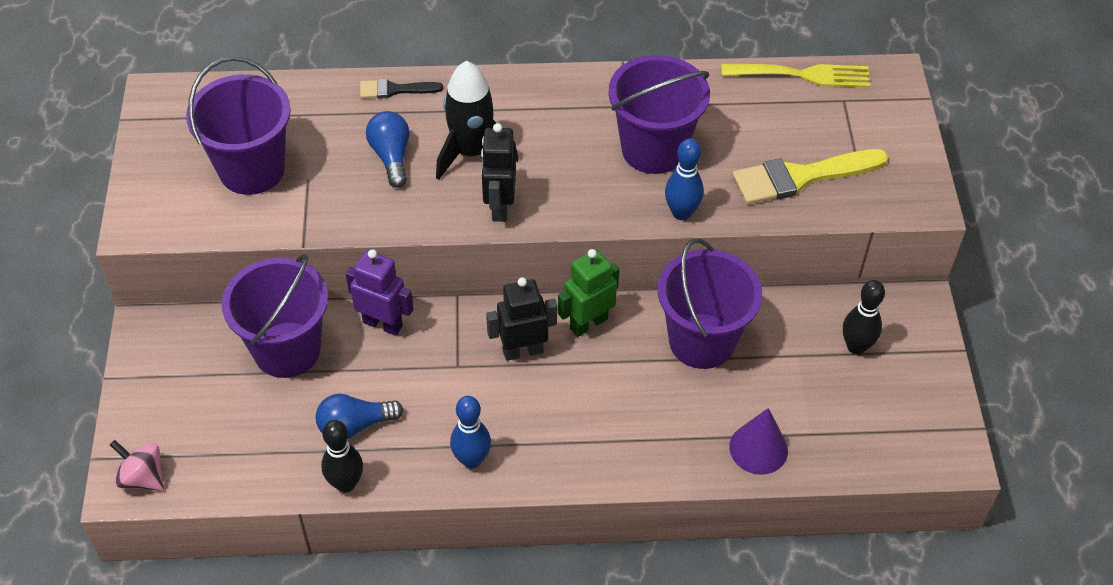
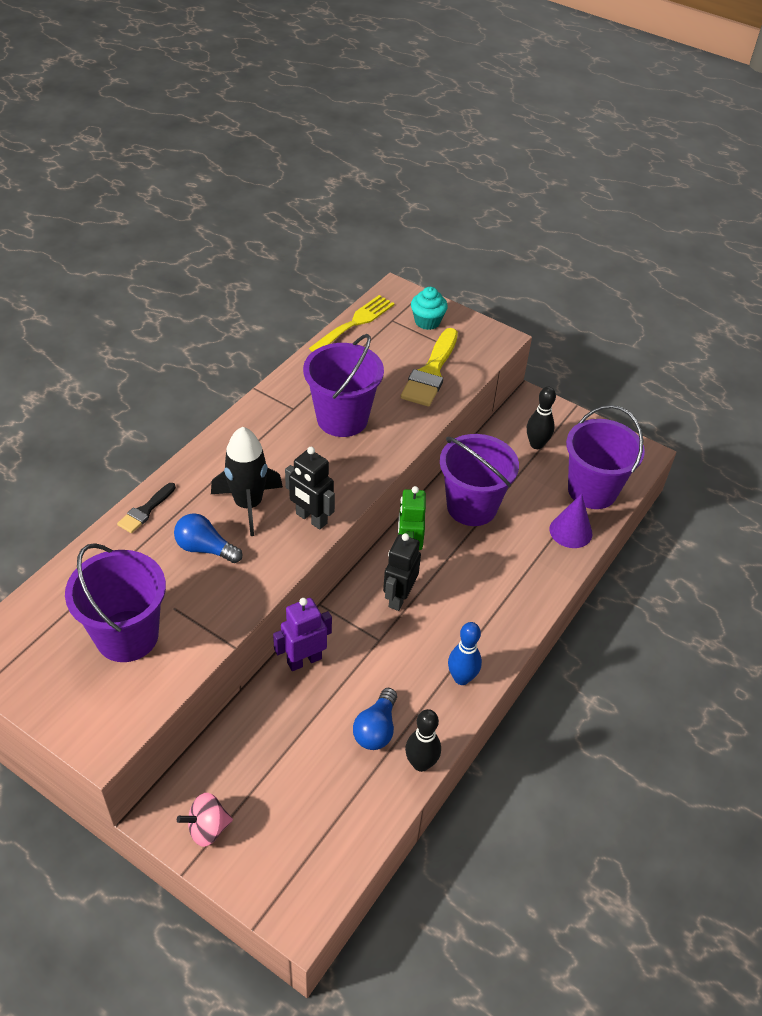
camera: 55 degrees left, 5 degrees down
(143, 477) = (303, 899): pink spinning top -> pink spinning top (207, 828)
(287, 350) = (272, 732): purple bucket -> purple bucket (592, 490)
(681, 213) = (405, 438): blue bowling pin -> none
(876, 129) = (427, 321): none -> turquoise cupcake

